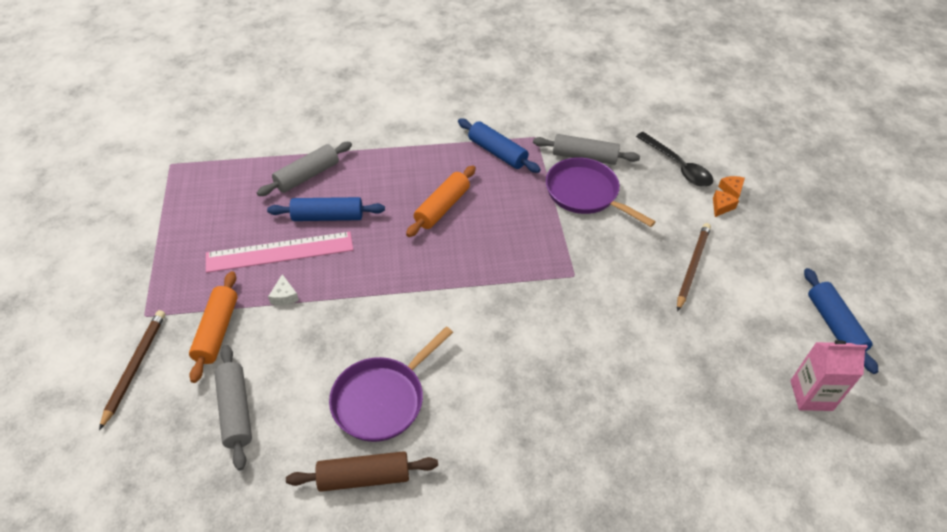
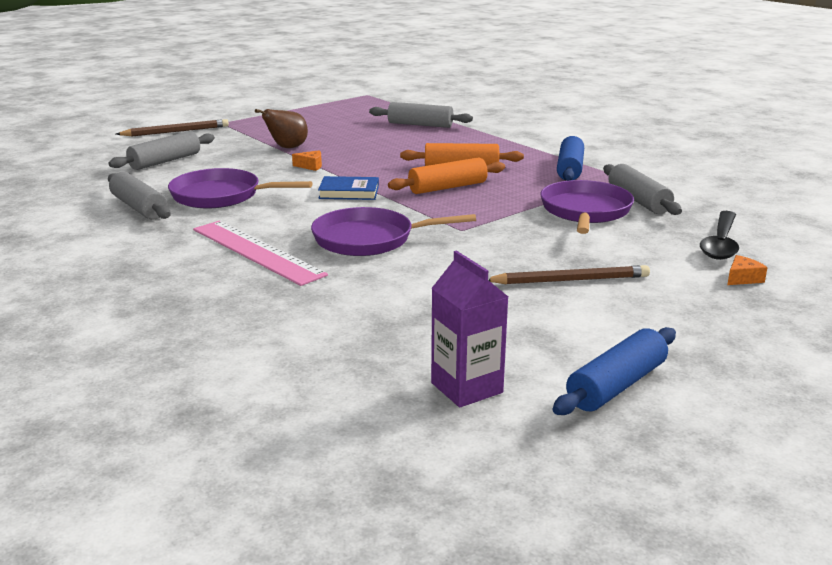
camera: 60 degrees right, 25 degrees down
(217, 331) = (230, 140): orange rolling pin -> orange rolling pin (447, 187)
(280, 252) = (329, 136): pink ruler -> pink ruler (257, 251)
(284, 296) = (287, 148): white cheese -> brown pear
(327, 217) = (387, 139): blue rolling pin -> none
(364, 477) = (139, 207): brown rolling pin -> grey rolling pin
(444, 304) = (349, 192): none -> blue book
(557, 338) = (368, 239): none -> purple pan
(721, 207) = (701, 278): orange cheese -> orange cheese (311, 166)
(811, 395) = (466, 388): pink carton -> purple carton

